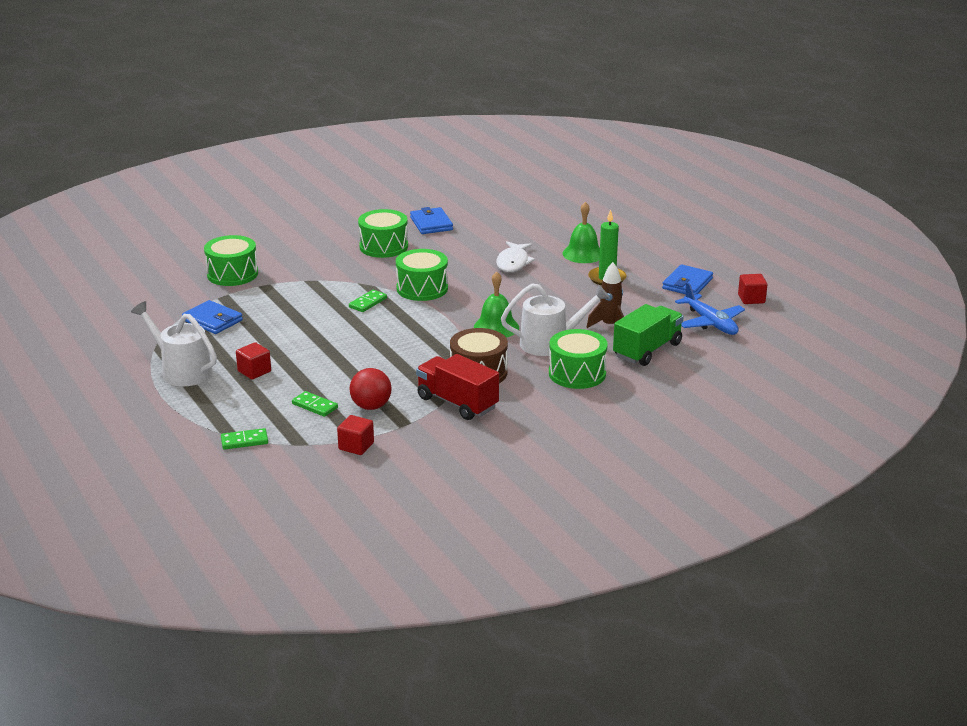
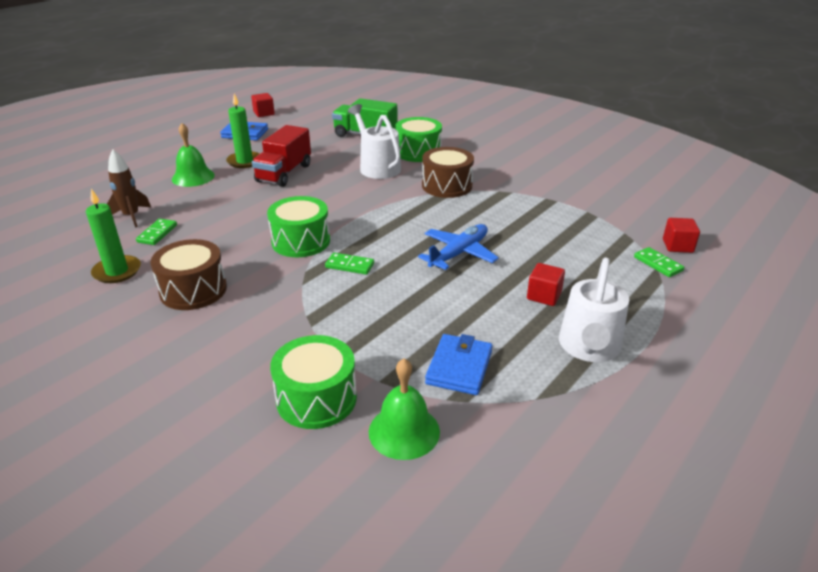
camera: 110 degrees left, 5 degrees up
(314, 406) = (568, 244): green domino -> green domino (157, 233)
(356, 446) = (602, 212): red cube -> red cube (677, 246)
(371, 406) = (541, 218): red ball -> none
(383, 246) = (193, 290): green drum -> brown drum
(431, 224) = (117, 271): blue wallet -> green candle
(457, 403) = (500, 186): red truck -> red truck (284, 173)
(496, 327) = (363, 191): green bell -> green bell (404, 431)
(513, 262) = (221, 205): white fish -> none
(609, 325) = (333, 151): brown rocket -> brown rocket (131, 216)
(710, 322) = (309, 121): blue plane -> blue plane (458, 253)

